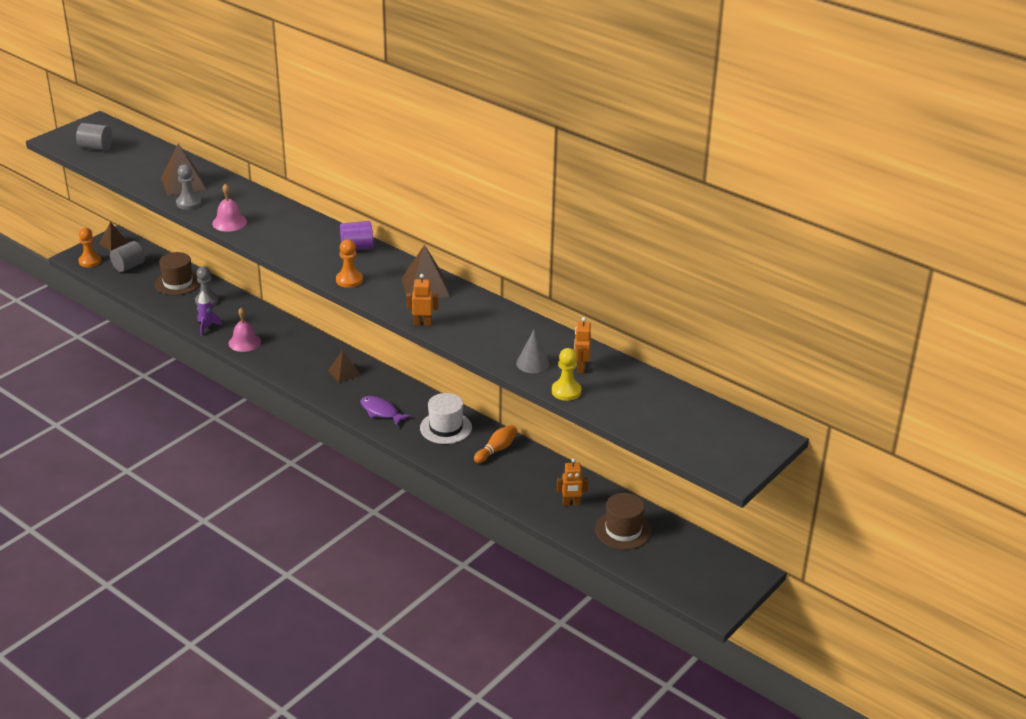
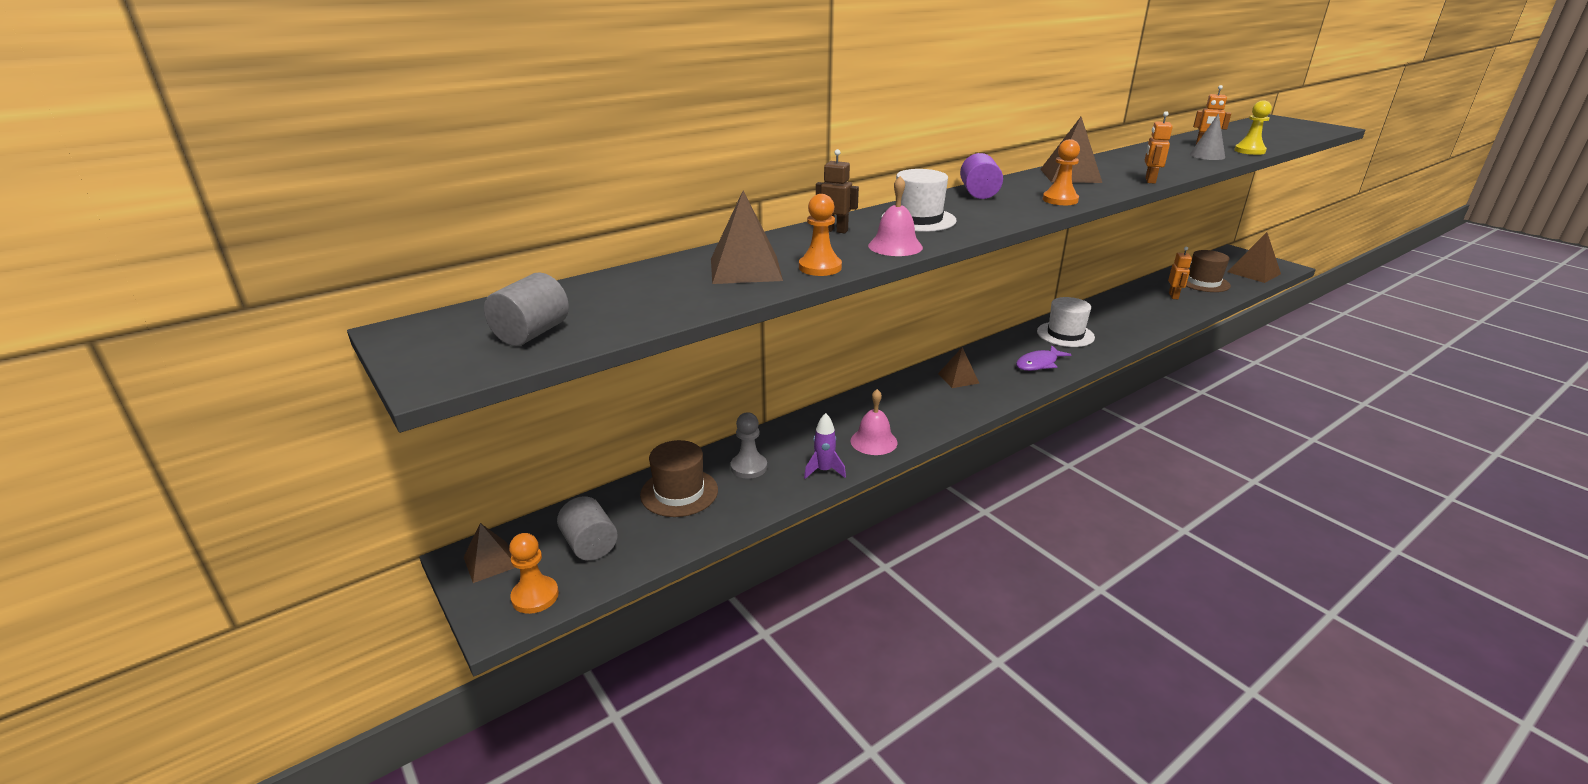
camera: 75 degrees left, 5 degrees down
(189, 203) = (820, 267): grey pawn -> orange pawn
(256, 202) = (835, 230): none -> brown robot
(286, 227) = (918, 219): none -> white hat
(496, 450) = (1099, 316): orange bowling pin -> none
(677, 576) = (1253, 273): none -> brown pyramid

